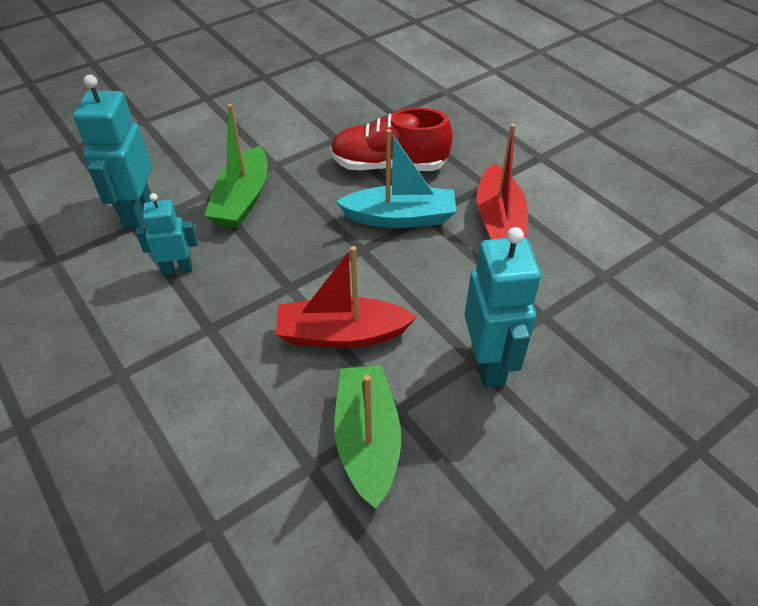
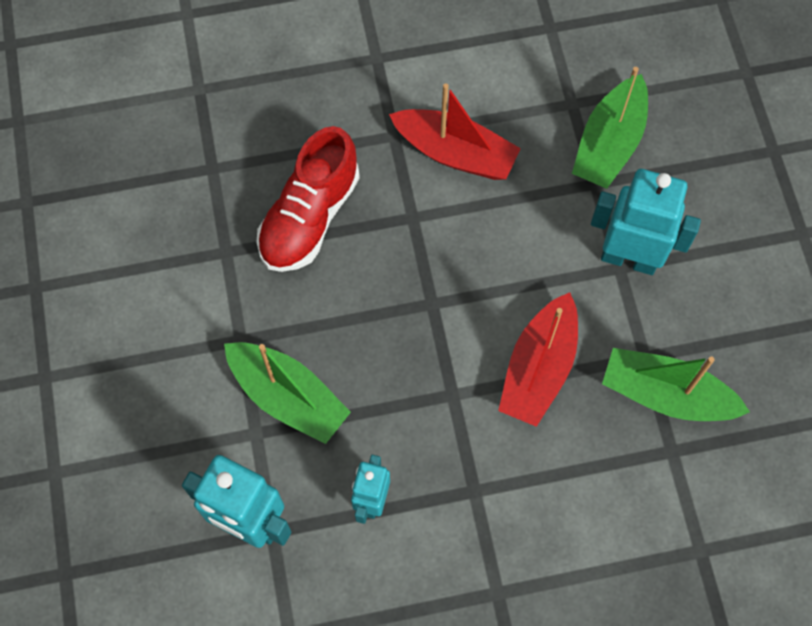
camera: 65 degrees left, 20 degrees up
(400, 218) = (403, 244): turquoise boat -> none
(589, 312) = (609, 143): none -> green boat

